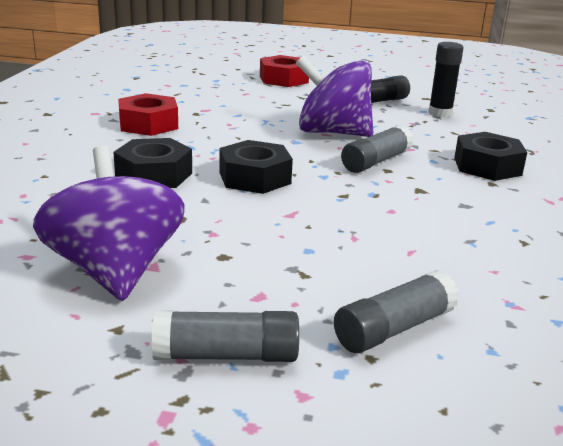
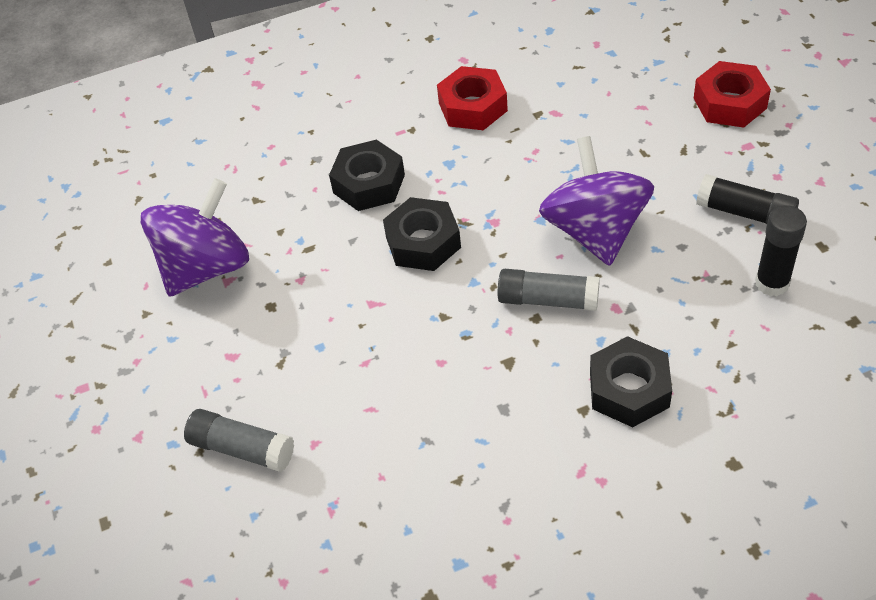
camera: 65 degrees right, 25 degrees up
(226, 355) = (152, 379): grey glue stick -> none

